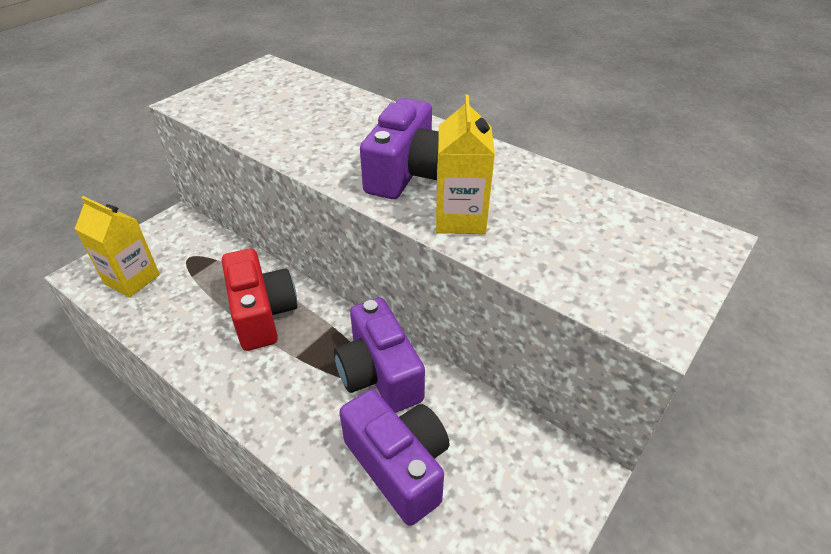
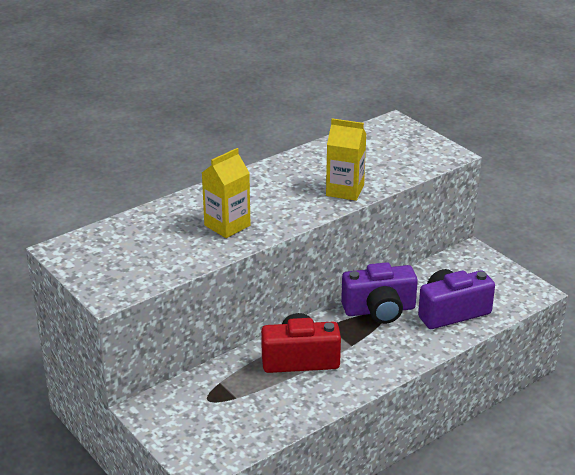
camera: 75 degrees left, 10 degrees down
(132, 279) = (224, 434): yellow carton -> yellow carton (227, 225)
(406, 173) = (284, 201): purple camera -> none

